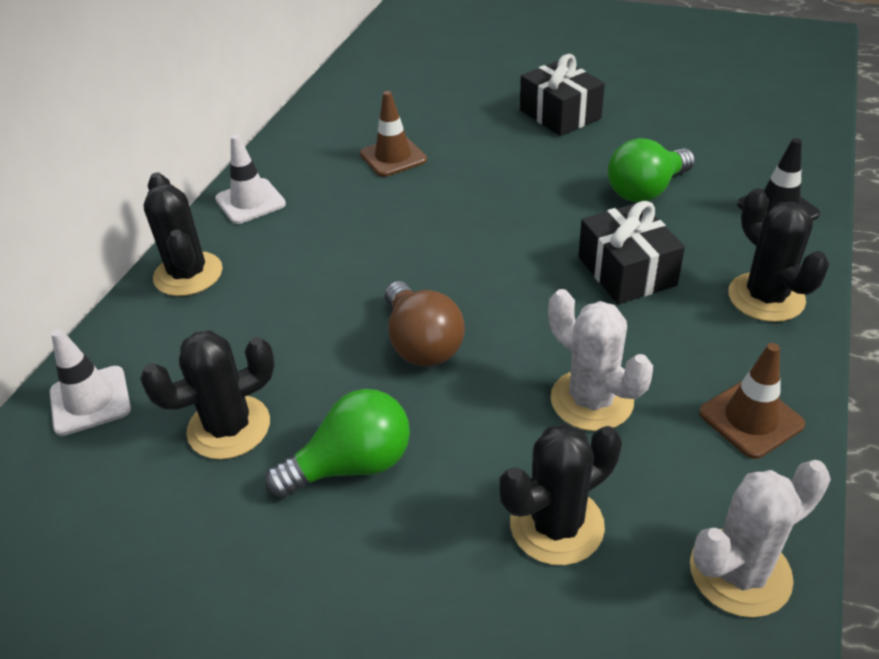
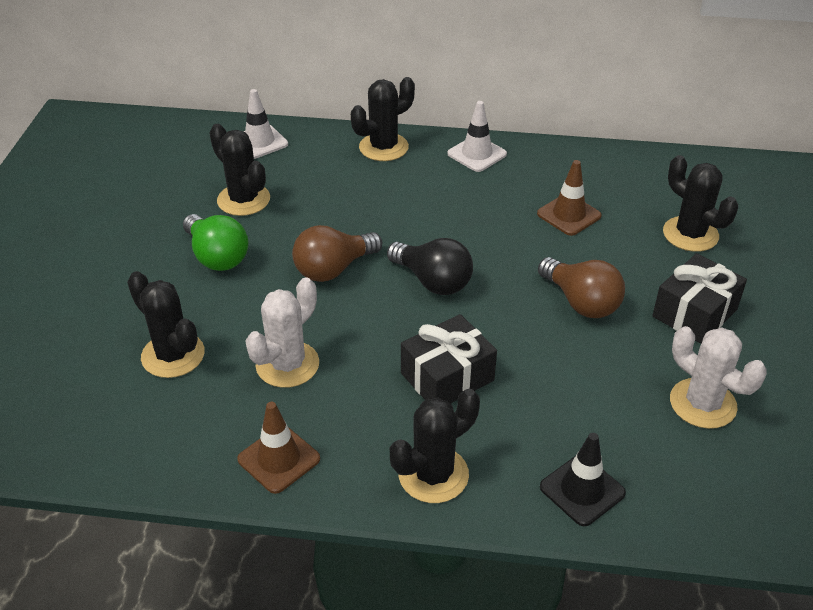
camera: 75 degrees right, 0 degrees up
(451, 97) = (690, 234): none -> black cactus
(470, 263) = (433, 281): none -> black light bulb
(531, 171) = (581, 302): none -> brown light bulb
(646, 190) = (579, 385): green light bulb -> none
(740, 572) = (136, 449): white cactus -> white cactus (702, 403)

